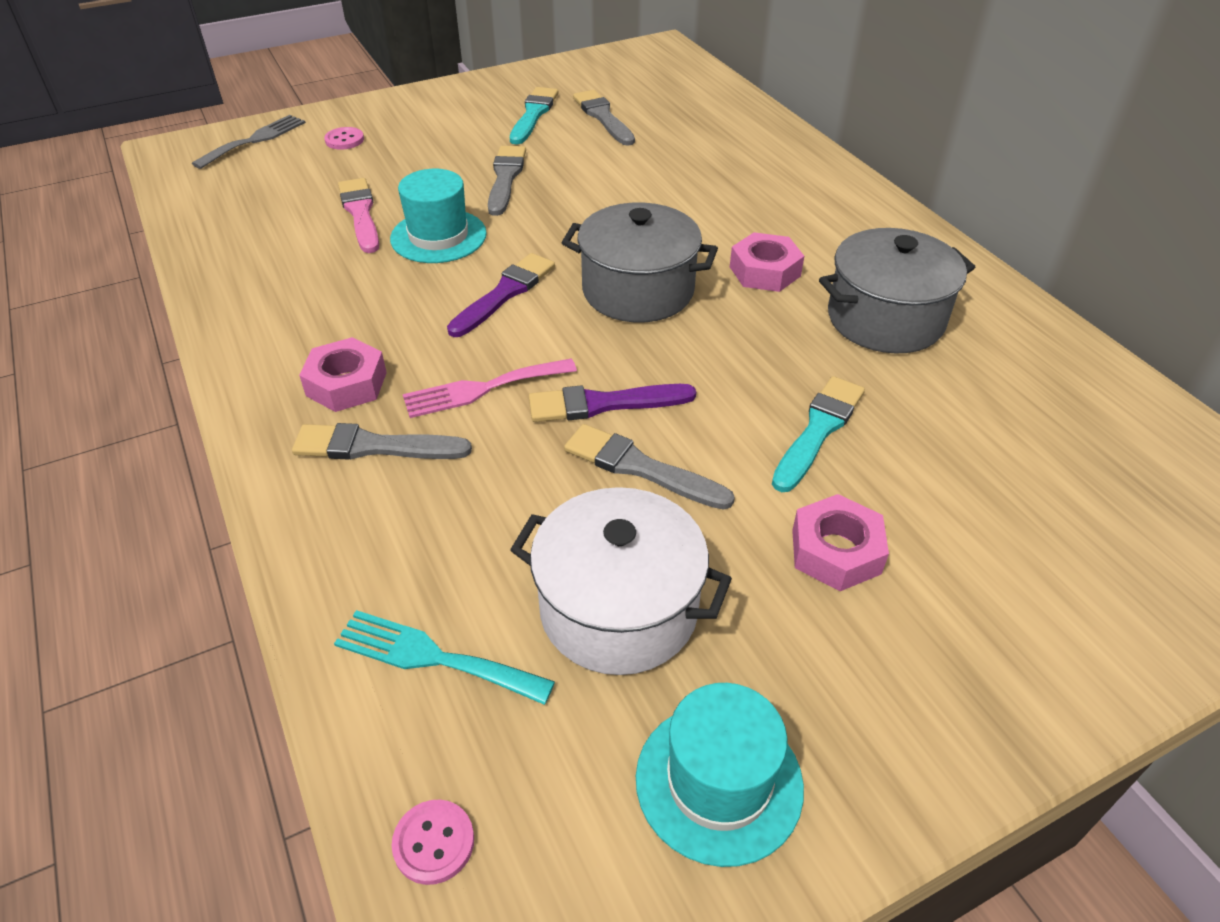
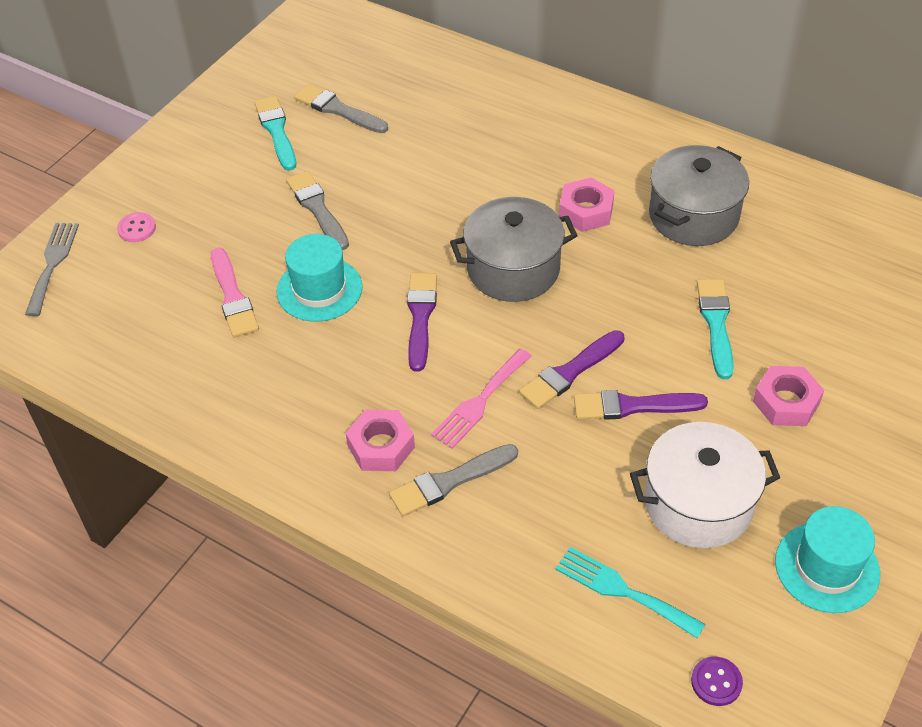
camera: 30 degrees left, 5 degrees up
(360, 213) = (233, 297): pink brush -> pink brush turned 150 degrees counterclockwise
(433, 657) = (622, 590): turquoise fork -> turquoise fork turned 45 degrees clockwise
(434, 843) = (716, 682): pink button -> purple button
(641, 468) = (633, 406): grey brush -> purple brush

